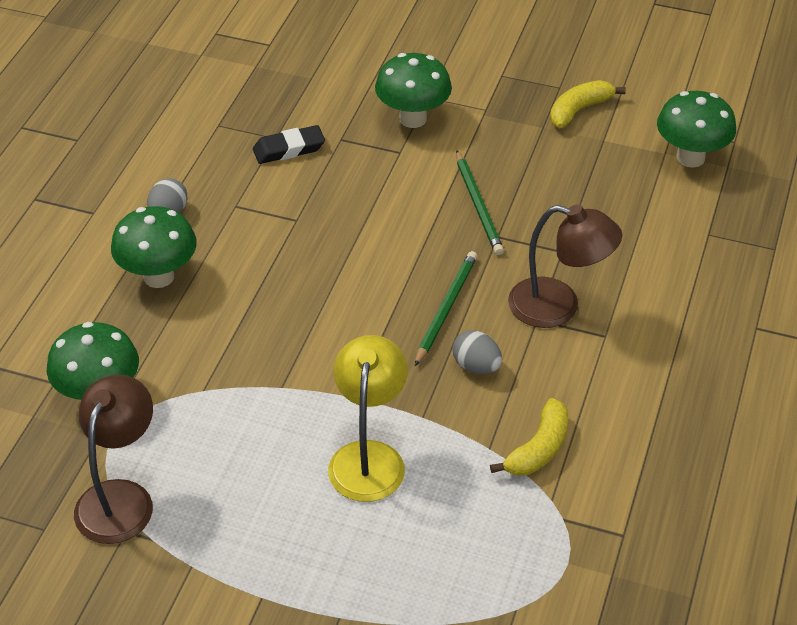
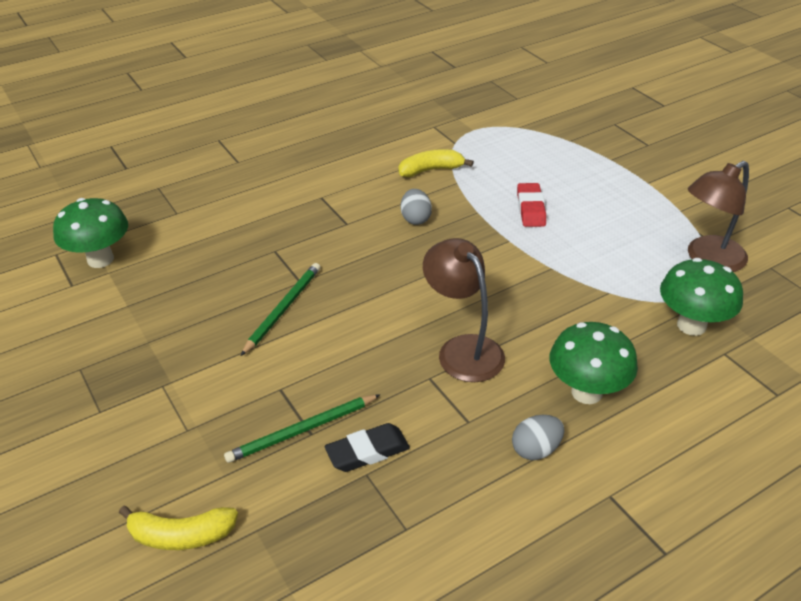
camera: 140 degrees left, 5 degrees down
(289, 149) = (367, 451): black eraser -> black eraser turned 45 degrees counterclockwise
(368, 457) = (530, 209): yellow lamp -> red eraser
(413, 119) = (229, 414): green mushroom -> none
(446, 309) = (394, 257): green pencil -> green pencil (302, 430)
(558, 306) = (324, 223): brown lamp -> brown lamp (463, 349)
(579, 110) = (102, 338): yellow banana -> yellow banana (181, 535)

